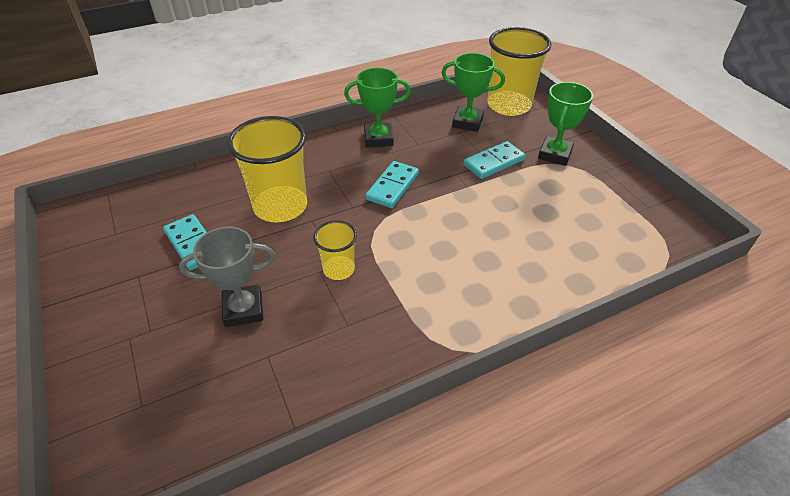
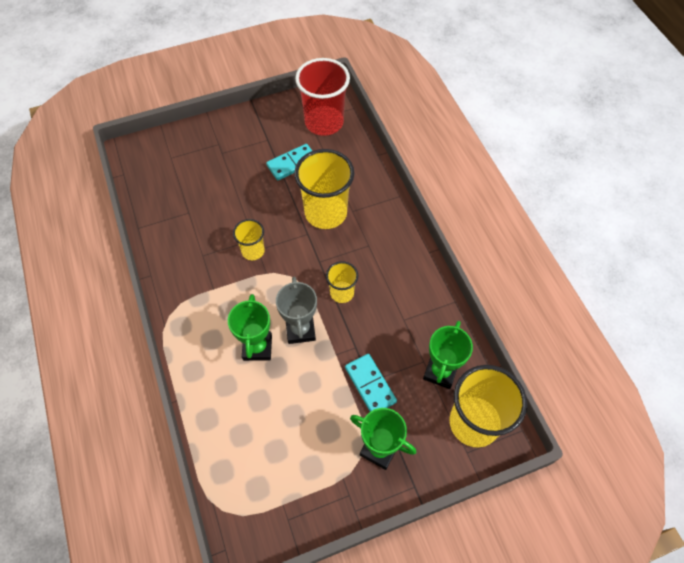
camera: 95 degrees right, 15 degrees up
(124, 218) = (324, 122): none -> red cup
(243, 309) = (228, 197): grey trophy -> grey trophy (300, 330)
(378, 138) = (414, 286): green trophy -> green trophy (257, 347)
(392, 186) = (342, 293): turquoise domino -> yellow cup

